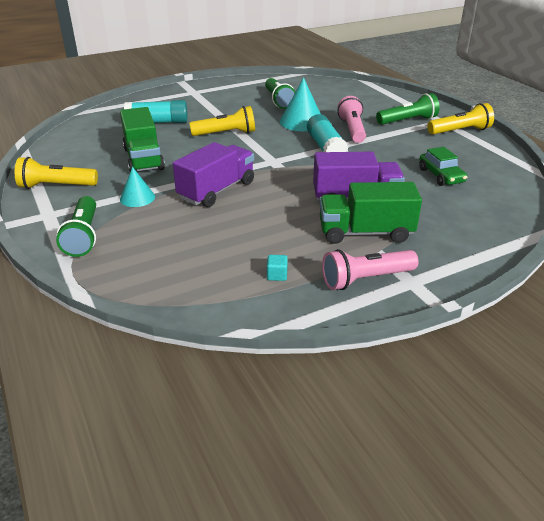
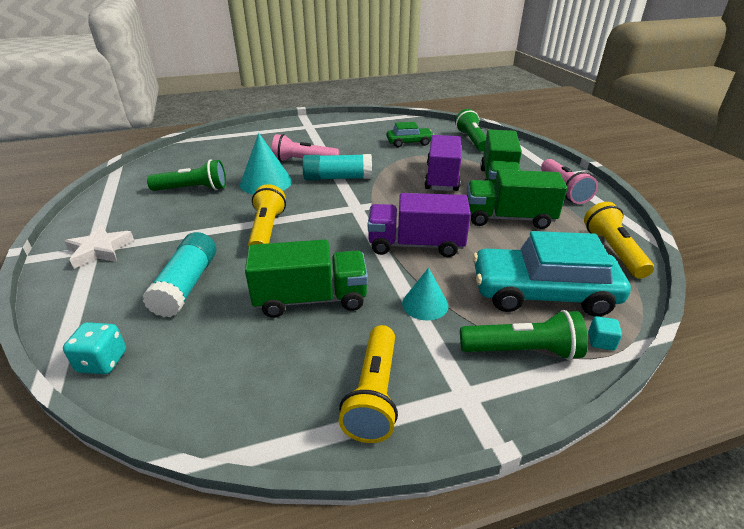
camera: 80 degrees left, 0 degrees up
(94, 117) = (102, 362): none -> turquoise dice
(150, 249) = (542, 293): none -> turquoise car
(191, 94) = (100, 250): none -> white star
(216, 190) = (416, 245): purple truck -> purple truck turned 45 degrees counterclockwise
(277, 275) = (569, 224): turquoise cube -> turquoise cube (601, 341)
(278, 237) = (508, 218): none -> green truck
(408, 121) = (299, 137): green flashlight -> green flashlight (472, 140)
(460, 131) = (333, 124): yellow flashlight -> yellow flashlight (613, 251)

